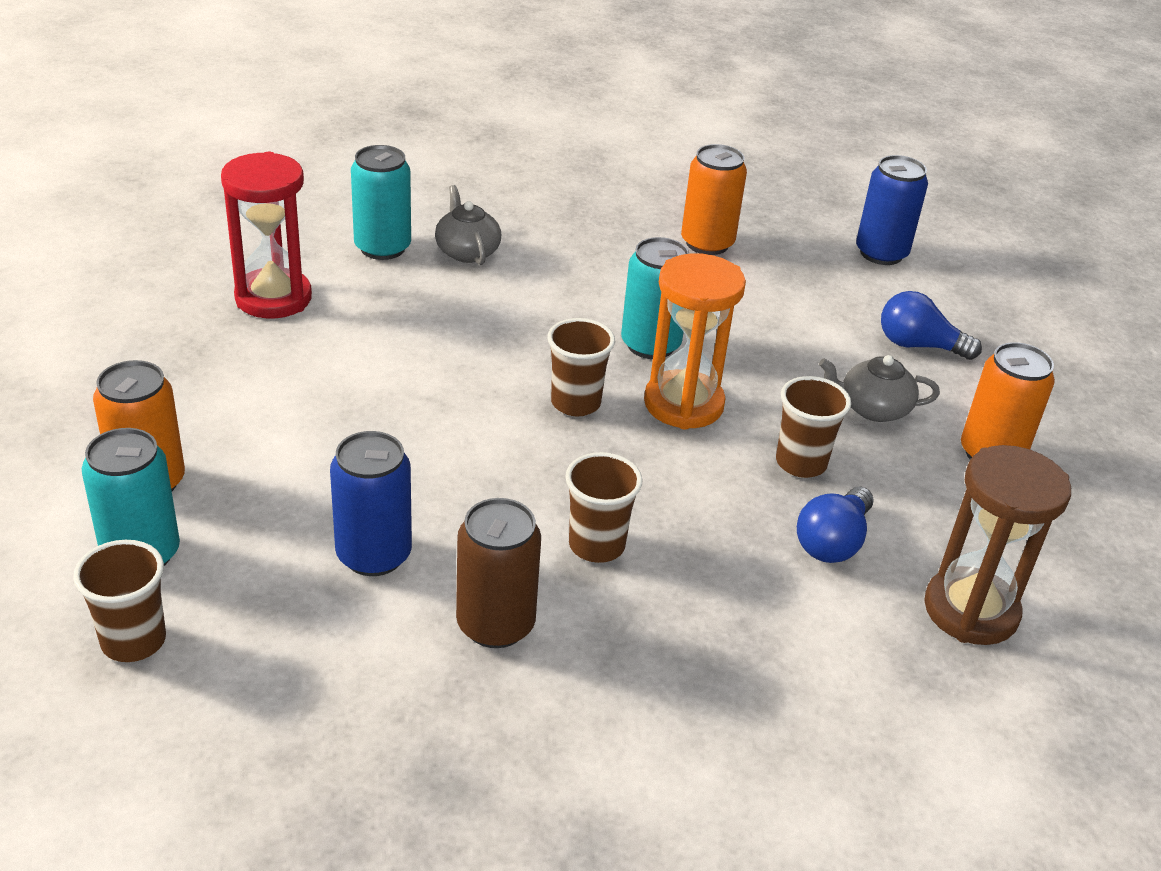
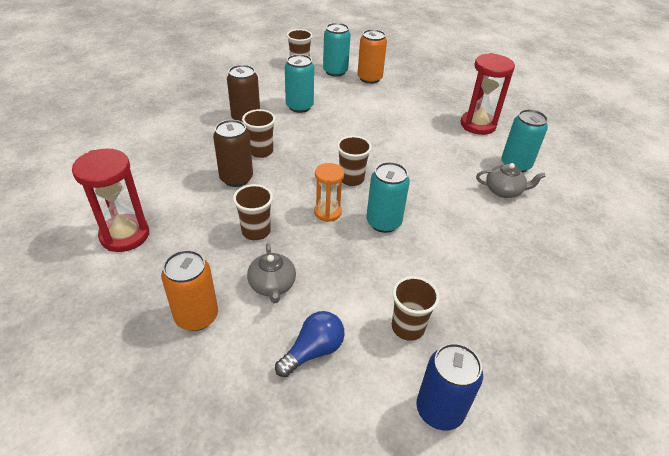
camera: 120 degrees right, 5 degrees up
(374, 555) = (299, 106): blue can -> turquoise can
(683, 404) = (327, 212): orange hourglass -> orange hourglass, size x0.62
(706, 543) = (236, 178): none -> brown can
(707, 243) = (486, 300): orange can -> none
(809, 289) = (408, 327): none -> brown cup
(832, 542) = (201, 214): blue light bulb -> none
(873, 409) = (272, 285): grey teapot -> grey teapot turned 135 degrees clockwise
(970, 610) = (125, 235): brown hourglass -> red hourglass

